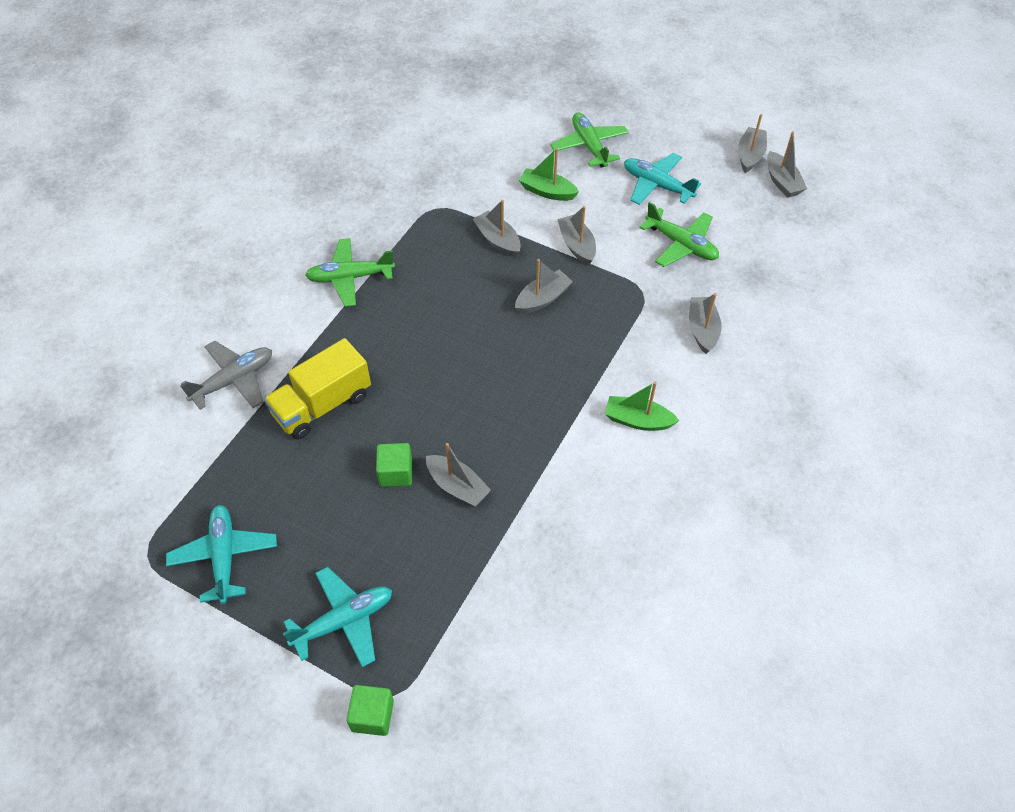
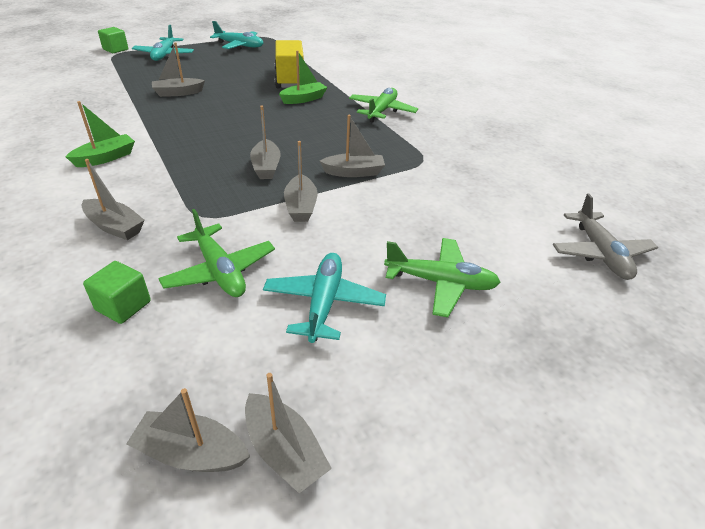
camera: 120 degrees right, 15 degrees down
(234, 380) = (340, 67): grey plane -> grey plane (600, 253)
(396, 473) = (215, 83): green cube -> green cube (123, 306)
(547, 191) = (390, 221): green boat -> green boat (304, 99)
(577, 245) = (301, 206): grey boat -> grey boat turned 75 degrees clockwise
(657, 185) = (324, 303): turquoise plane -> turquoise plane turned 60 degrees counterclockwise
(681, 244) = (219, 271): green plane -> green plane turned 105 degrees counterclockwise

